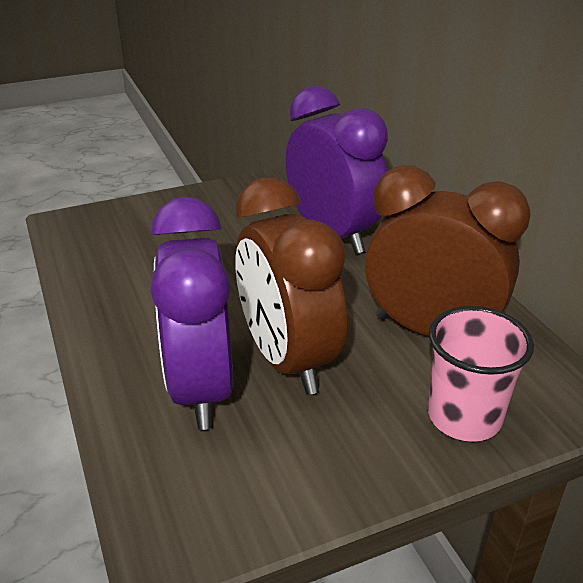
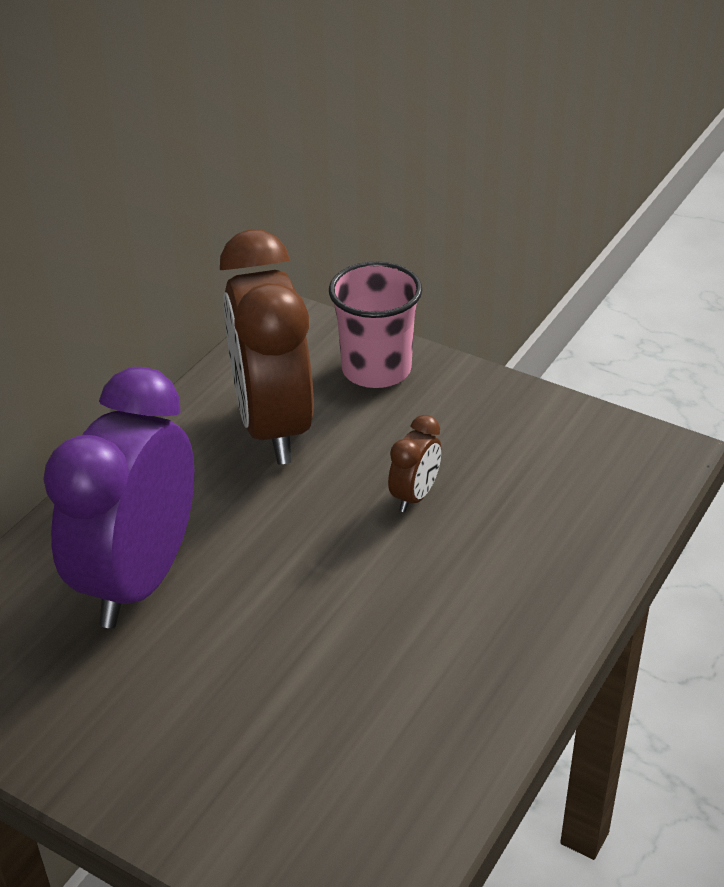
camera: 125 degrees left, 5 degrees up
(201, 388) = (513, 530): purple clock -> none
(287, 360) = (415, 496): brown clock -> brown clock, size x0.42

